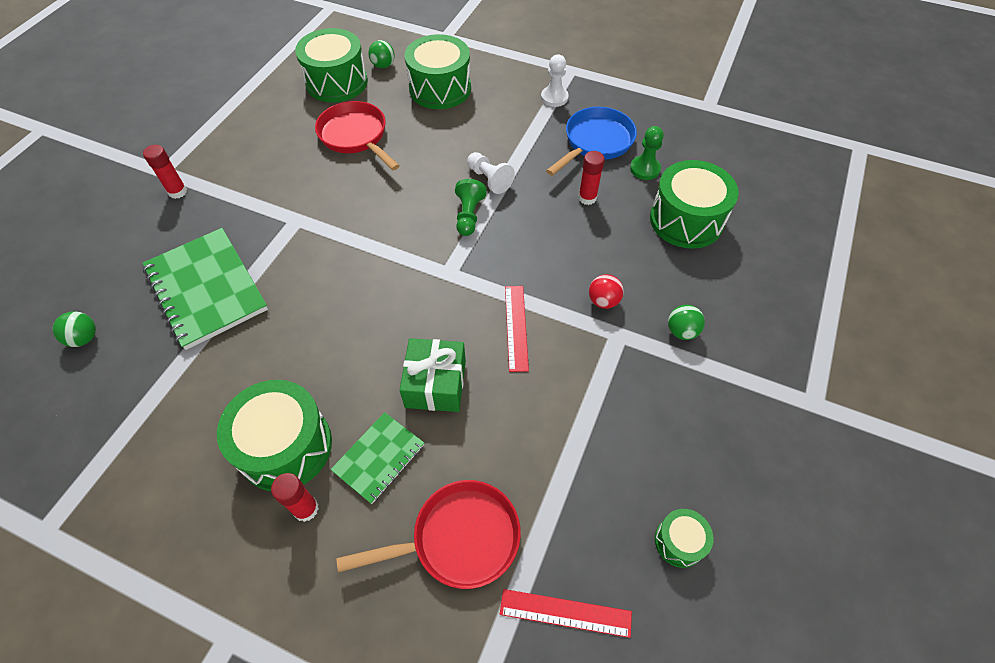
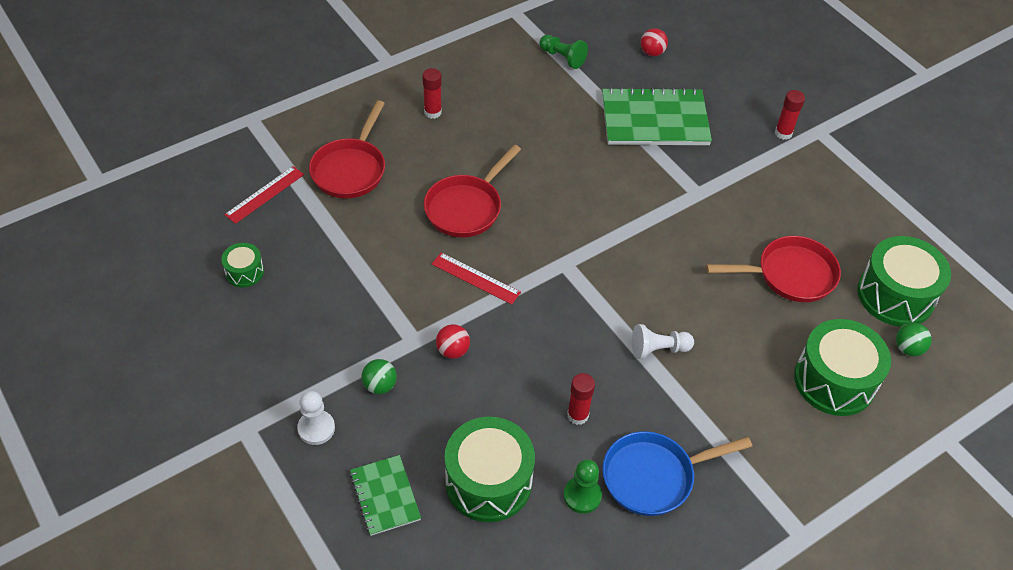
camera: 120 degrees right, 5 degrees down
(84, 338) = (652, 52): green ball -> red ball
(285, 446) = (483, 117): green drum -> none
(379, 458) = (436, 156): green notebook -> green notebook (385, 496)
(435, 384) = (466, 207): green gift -> red pan
(469, 215) = (620, 309): green pawn -> green pawn (562, 58)
(554, 98) = (756, 484): white pawn -> white pawn (316, 428)
(595, 142) = (653, 476): blue pan -> blue pan turned 90 degrees clockwise

